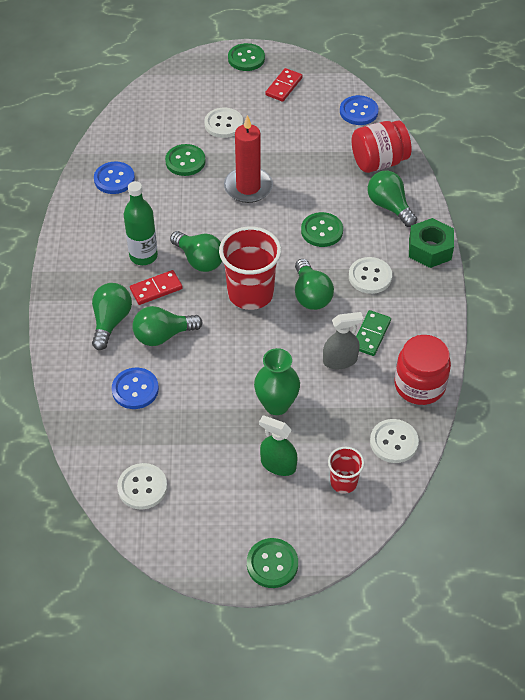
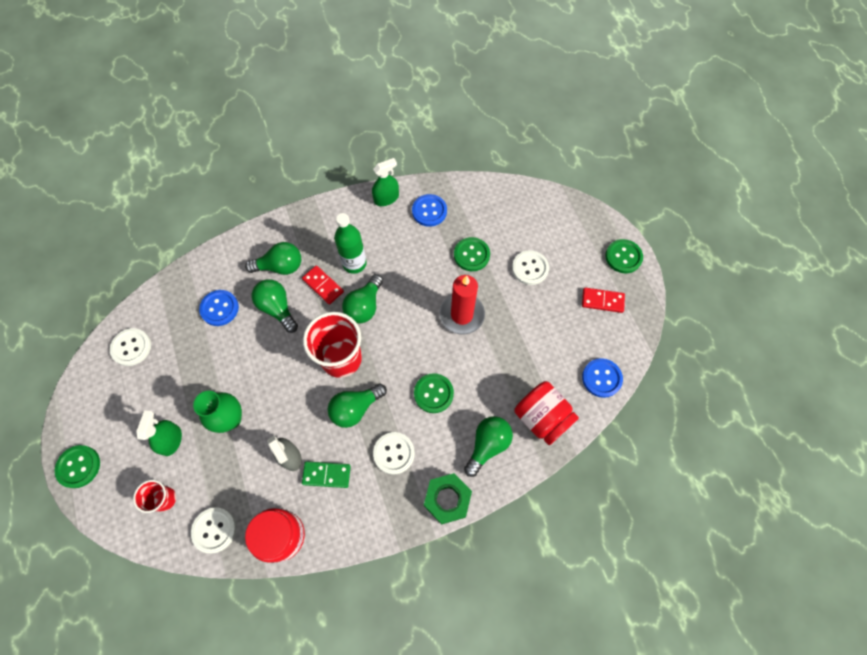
camera: 70 degrees right, 15 degrees up
(77, 209) = (386, 198): none -> green spray bottle

